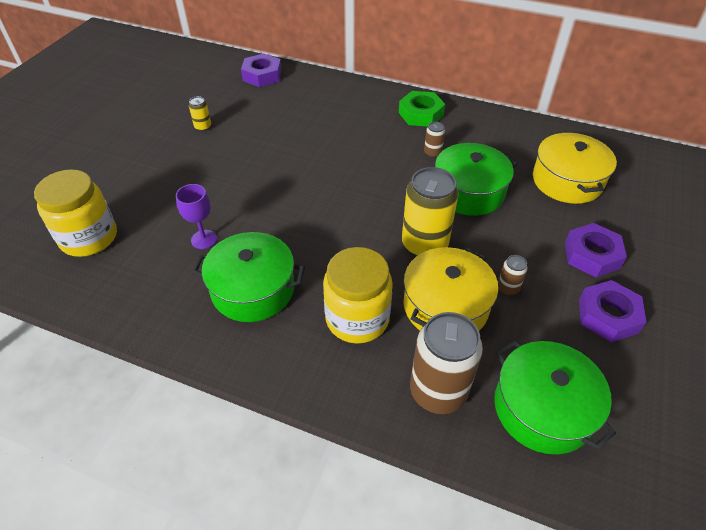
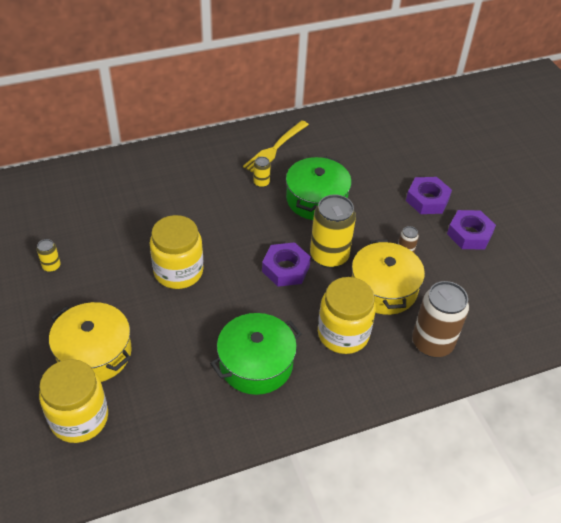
camera: 45 degrees left, 0 degrees up
(204, 239) = (175, 355): purple goblet -> none
(262, 75) = (44, 188): purple nut -> purple nut (286, 269)
(282, 181) = (178, 271): none -> yellow jar
(421, 114) = (218, 154): green nut -> none
(432, 153) = (261, 183): brown can -> yellow can
(477, 133) = (275, 148): none -> yellow fork
(542, 408) = (489, 312): green pot -> none
(567, 181) = (366, 154): yellow pot -> yellow pot (94, 353)

